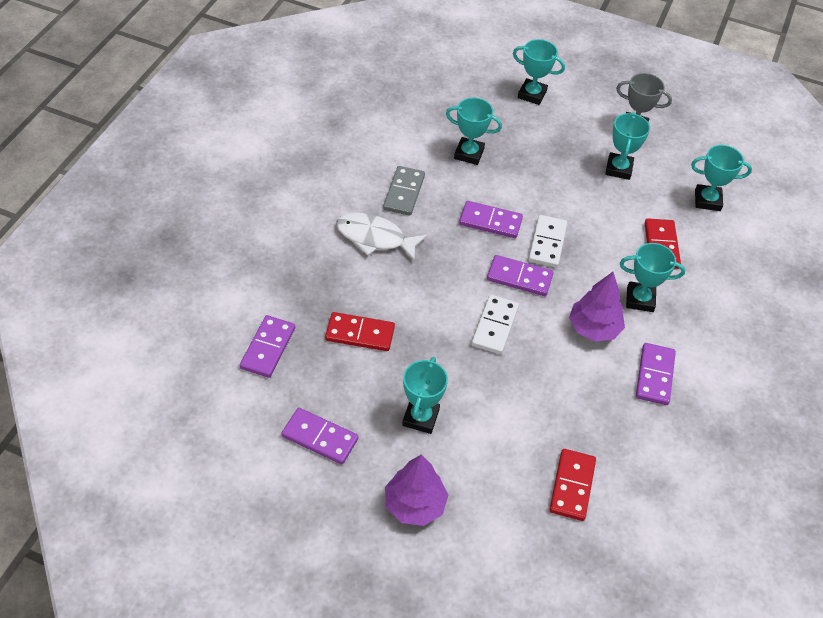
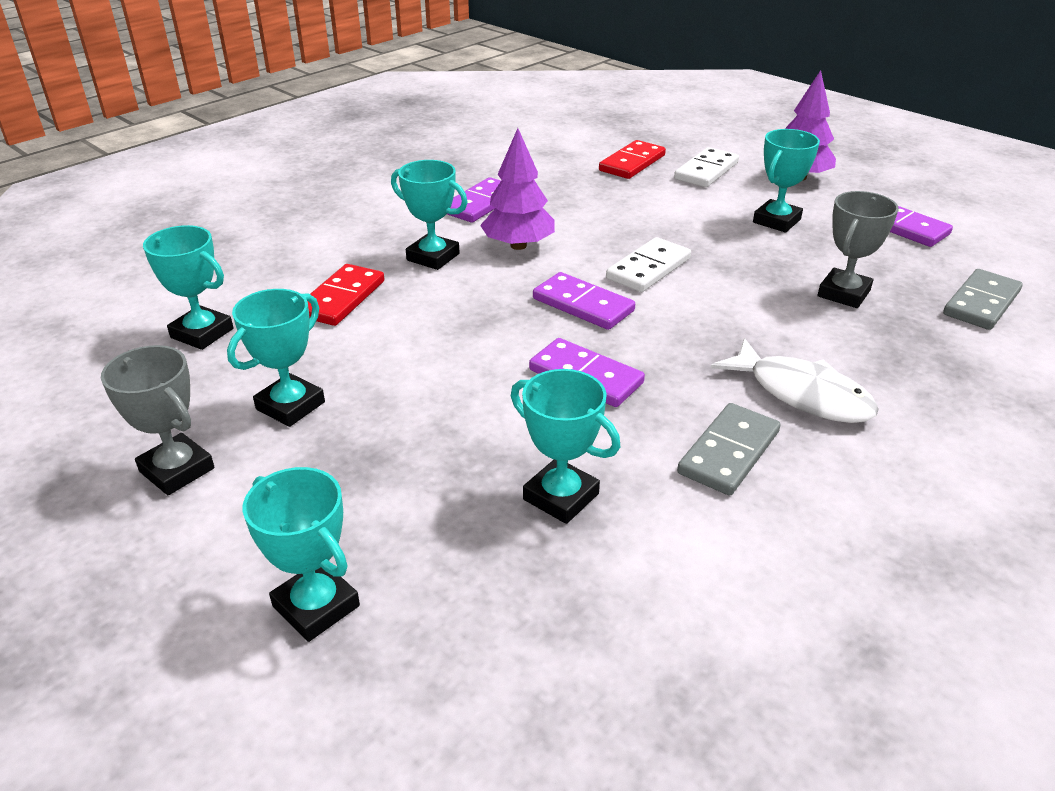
camera: 155 degrees left, 15 degrees down
(268, 348) = (981, 303): purple domino -> grey domino
(360, 334) = (843, 293): red domino -> grey trophy
(547, 243) = (510, 333): white domino -> white domino (706, 171)

